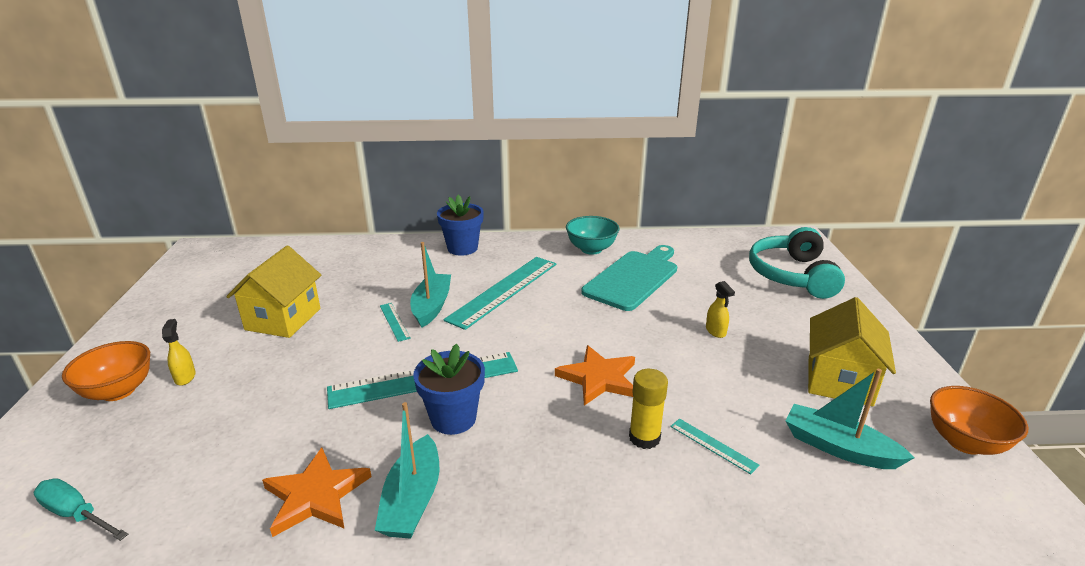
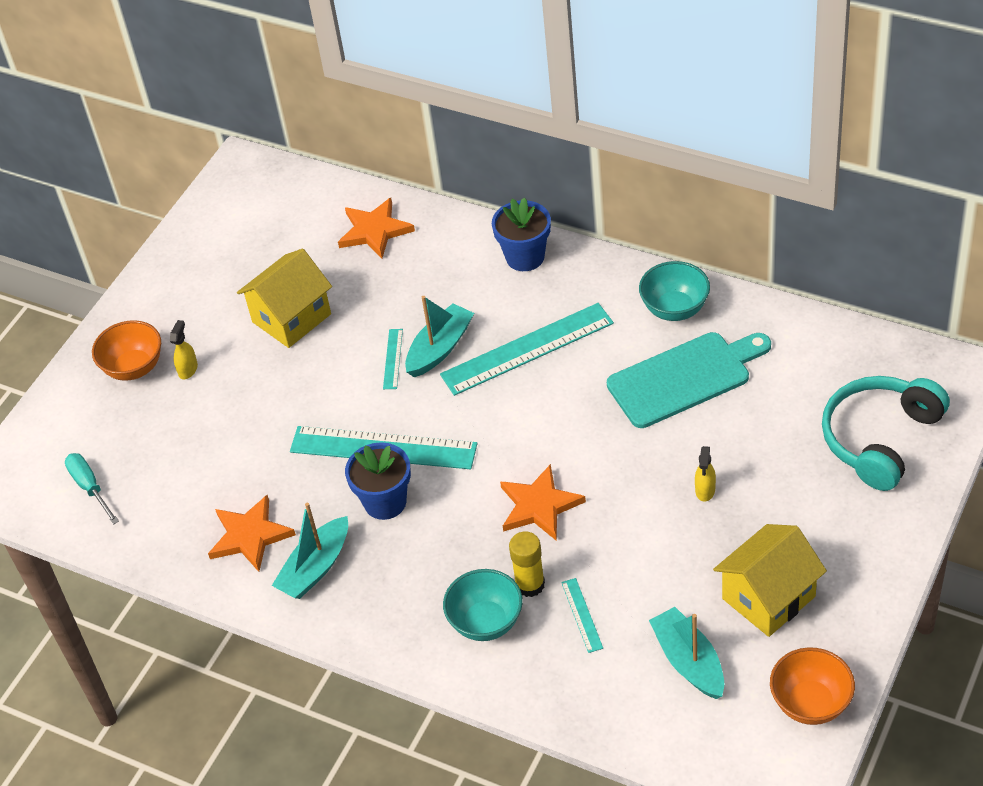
camera: 35 degrees right, 20 degrees up
(332, 259) = (374, 231): none -> orange star
(632, 484) = (486, 622): none -> turquoise bowl

